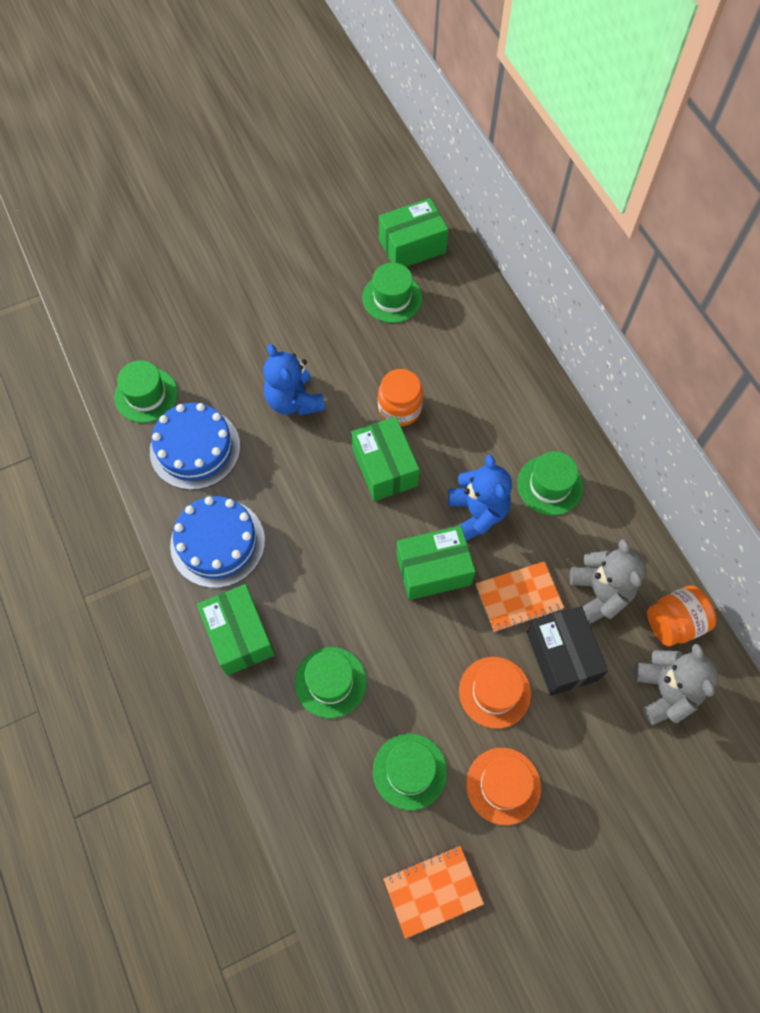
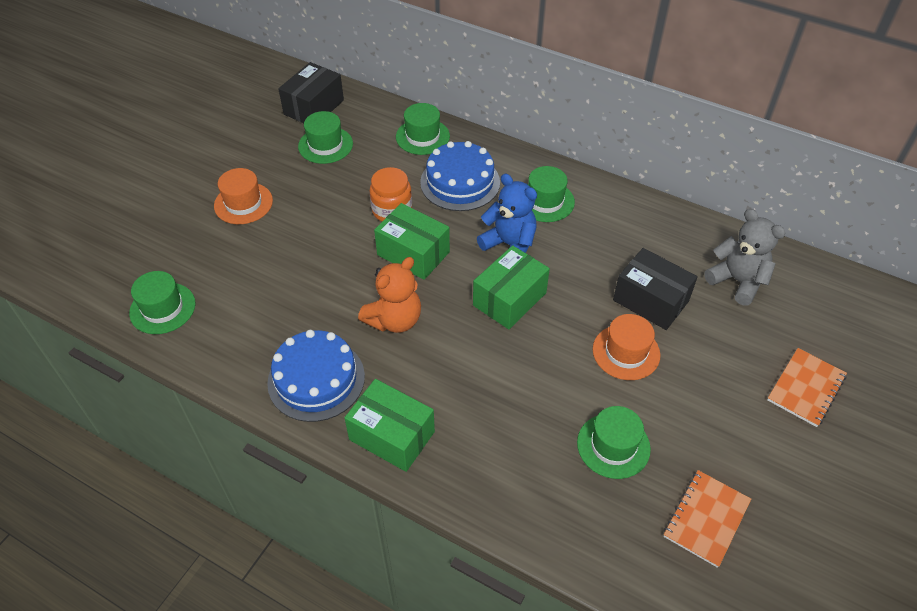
camera: 35 degrees left, 15 degrees down
(195, 448) = (240, 323): blue cake -> blue cake (460, 182)
(294, 401) = (301, 247): blue teddy bear -> none
(319, 526) = (394, 320): none -> orange teddy bear
(330, 682) = (497, 422): green hat -> green hat (422, 136)
(412, 246) = (314, 107): green box -> black box
(503, 786) = (688, 410): orange hat -> orange hat (243, 203)
(518, 597) = (587, 281): orange notebook -> orange notebook (805, 388)
(600, 593) = (639, 247): grey teddy bear -> none
(674, 623) = (703, 237): orange jar -> none

